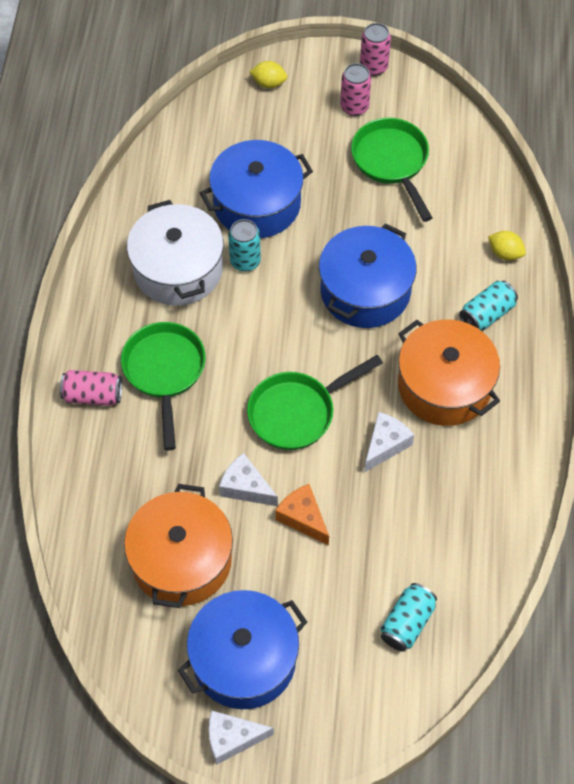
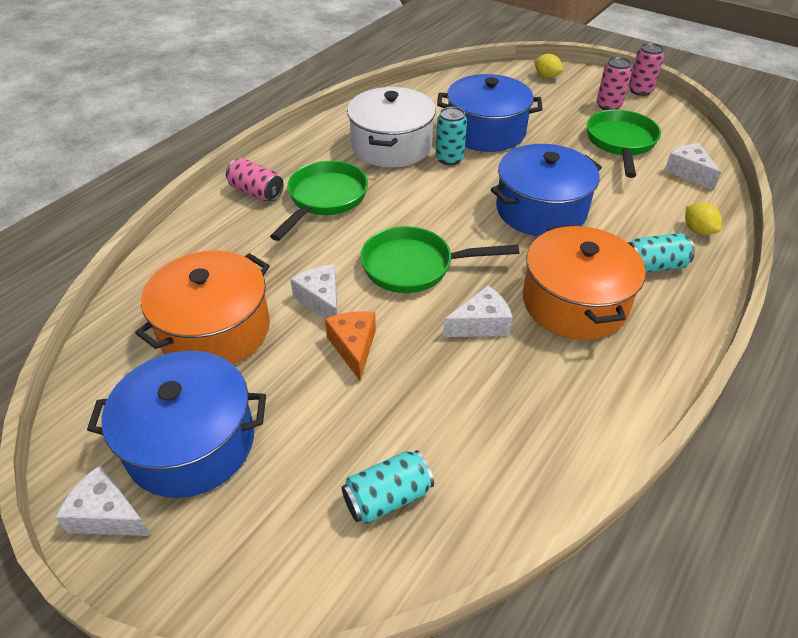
camera: 30 degrees right, 15 degrees down
(469, 178) = (688, 173): none -> white cheese

